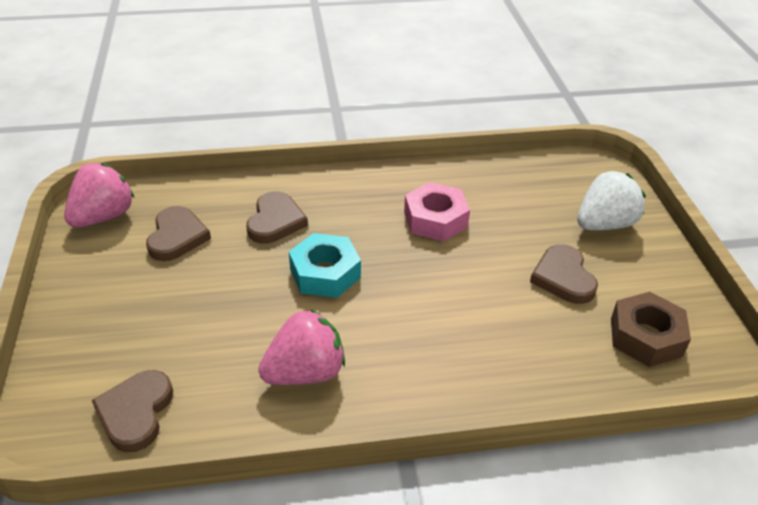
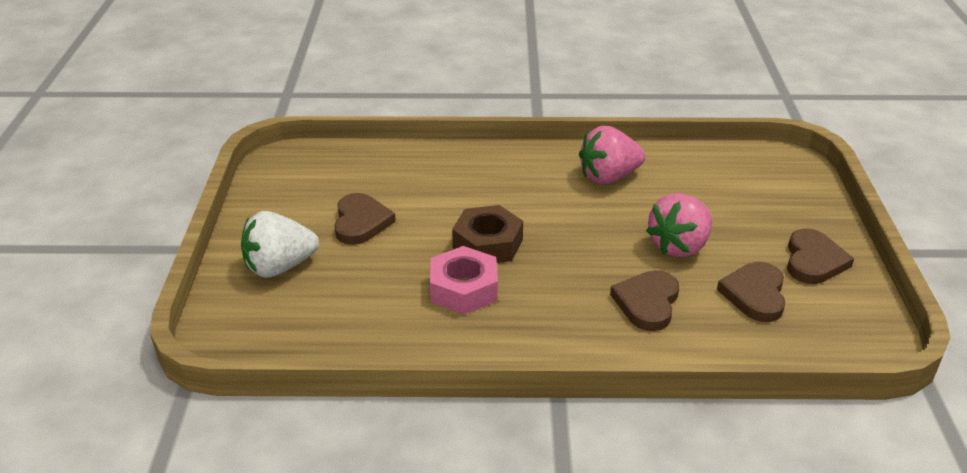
camera: 170 degrees left, 5 degrees down
(103, 217) = (852, 326): pink strawberry -> pink strawberry (679, 246)
(136, 412) = (733, 166): brown heart -> brown heart (813, 261)
(325, 273) = (591, 245): turquoise nut -> none
(646, 337) = (323, 176): brown nut -> brown nut (488, 244)

